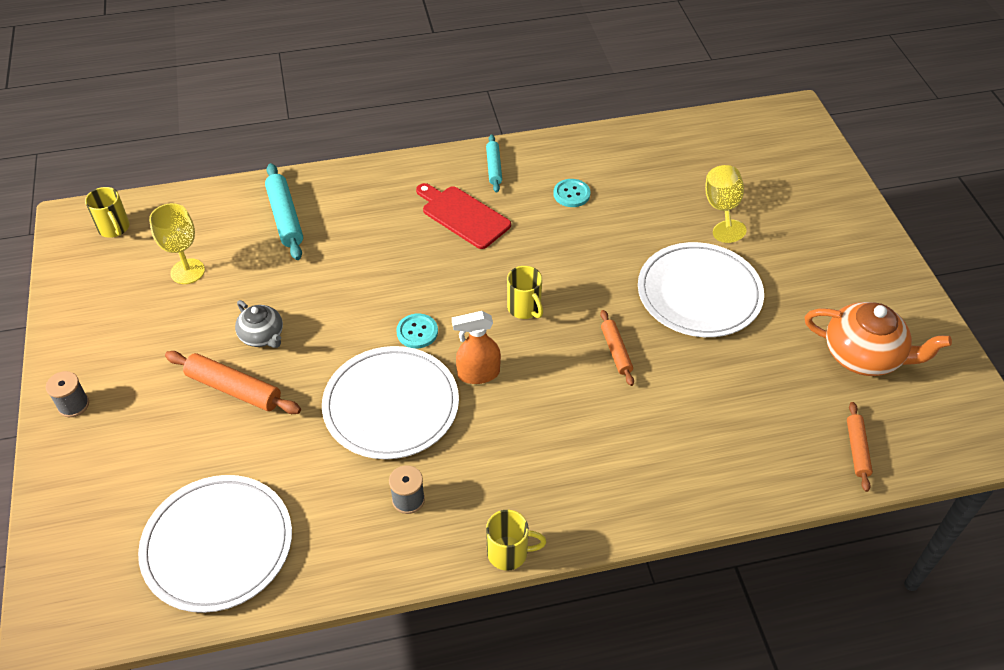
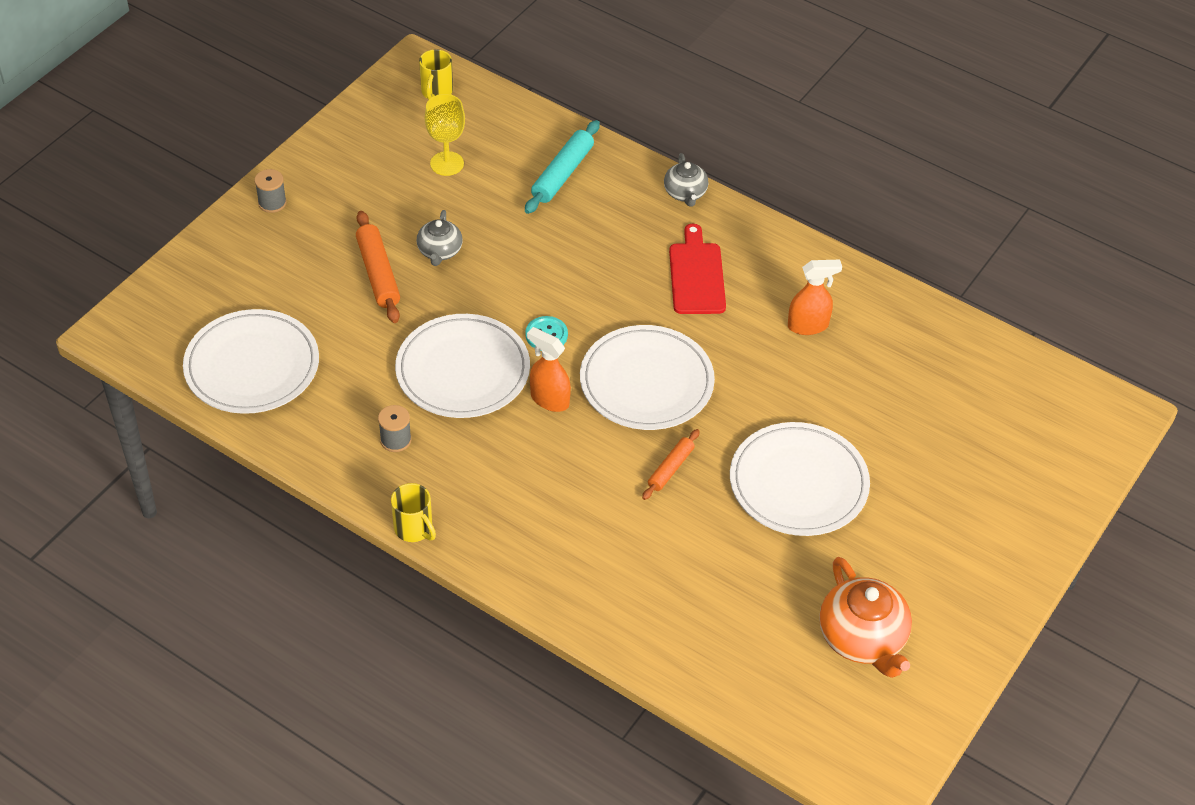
camera: 45 degrees right, 0 degrees up
(386, 171) = (685, 193): none -> grey teapot
(494, 167) = (775, 255): turquoise rolling pin -> none
(525, 308) = (646, 382): yellow mug -> white plate
(571, 194) = (808, 325): turquoise button -> orange spray bottle
(722, 209) = (920, 438): yellow goblet -> none
(857, 449) = (751, 690): orange rolling pin -> none

